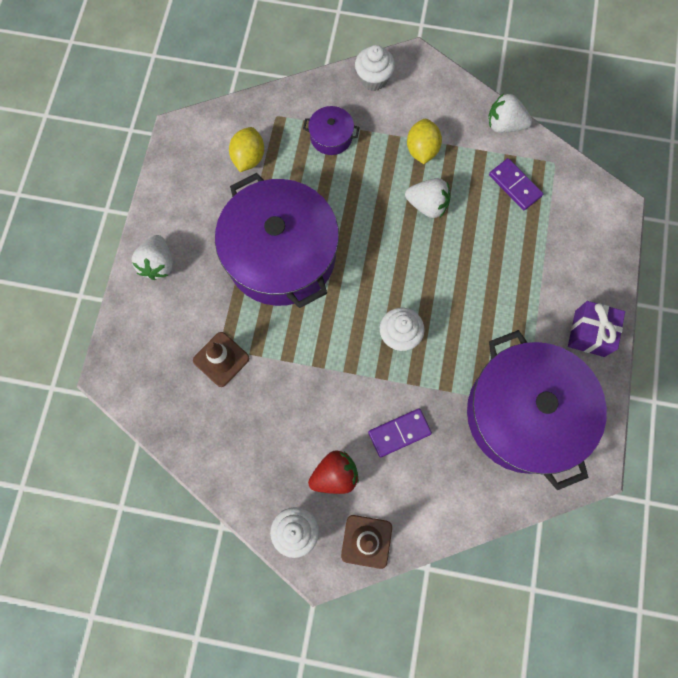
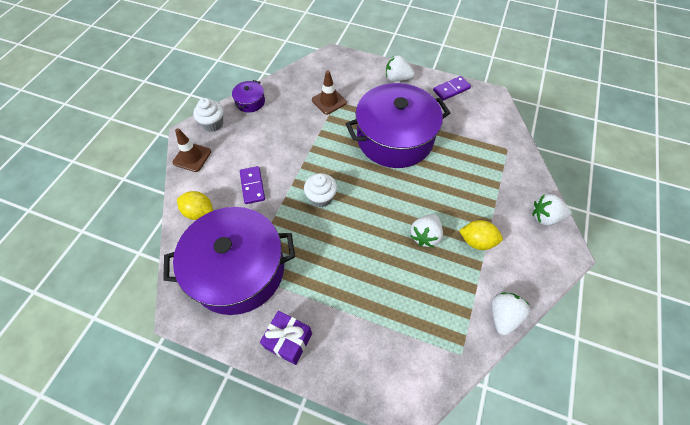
camera: 100 degrees right, 15 degrees down
(248, 158) = (471, 129): yellow lemon -> yellow lemon (199, 212)
(331, 137) = (489, 180): purple pot -> purple pot (250, 102)
(335, 475) = (238, 147): red strawberry -> none
(373, 79) = (545, 217): white cupcake -> white strawberry
(515, 185) = (438, 310): purple domino -> purple domino (451, 89)

